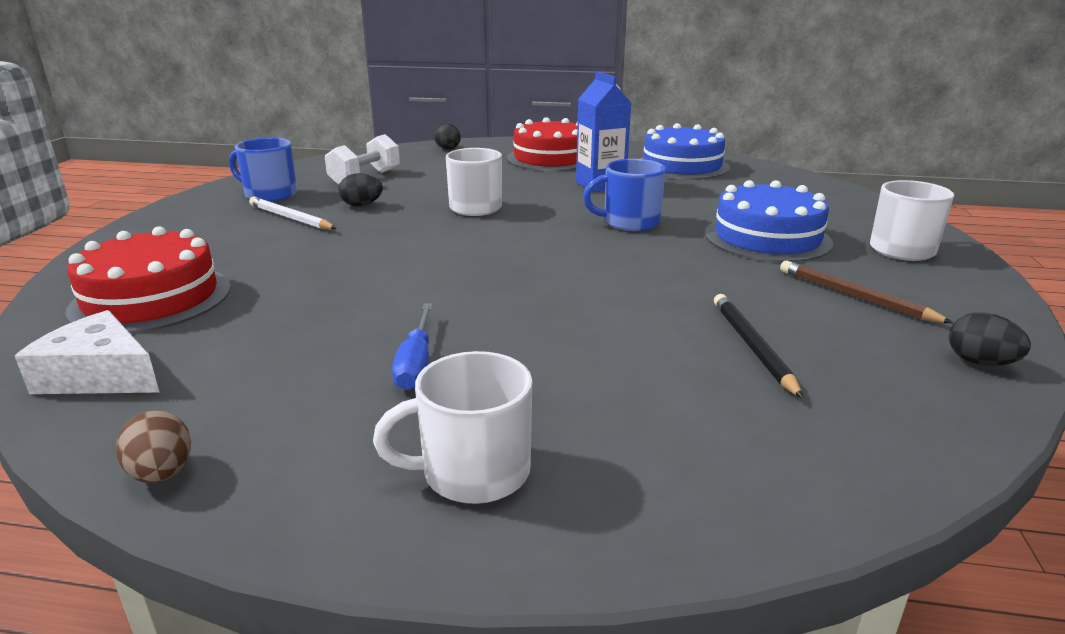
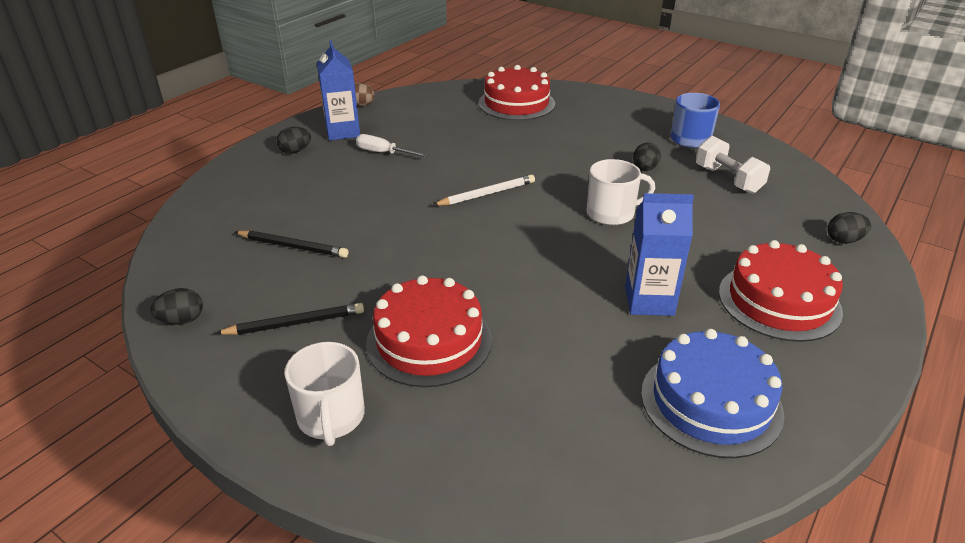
camera: 115 degrees right, 10 degrees up
(100, 375) = (443, 95): white cheese -> none
(290, 218) = (627, 142): white pencil -> white pencil (487, 194)
(341, 442) = (343, 132): none -> blue carton
(416, 363) = (384, 153): blue screwdriver -> white screwdriver
(473, 472) = (295, 151): white mug -> black egg
(629, 222) = (523, 278): blue mug -> none
(767, 238) = (429, 341): blue cake -> red cake
(854, 296) = (295, 323): brown pencil -> black pencil

